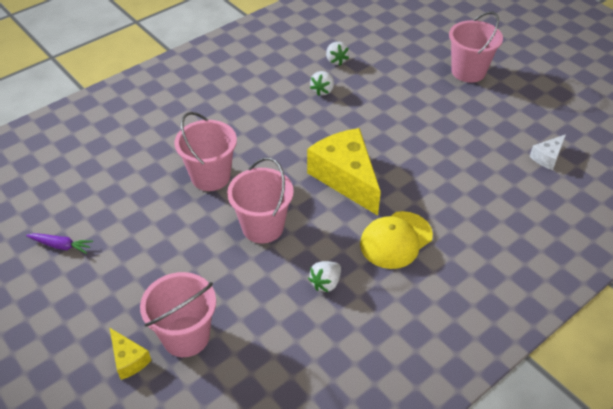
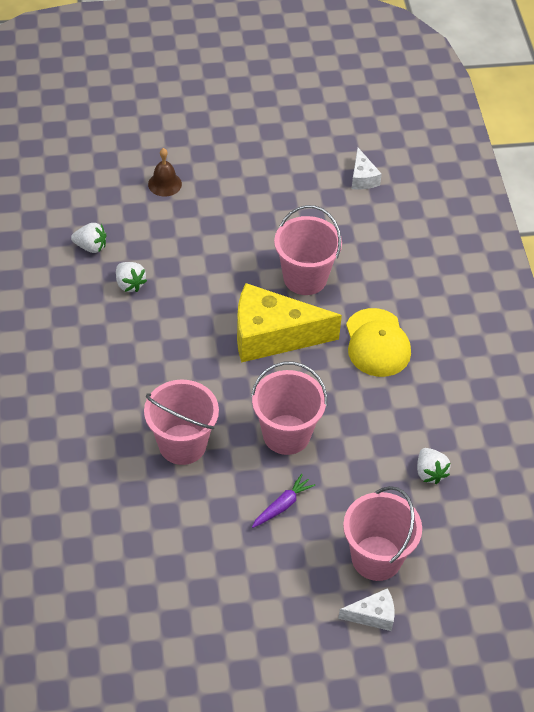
camera: 60 degrees left, 5 degrees up
(61, 246) = (182, 620): purple carrot -> purple carrot (282, 505)
(129, 359) = (373, 615): yellow cheese -> white cheese
(325, 283) = (389, 421): white strawberry -> white strawberry (430, 472)
(423, 66) = (164, 184): none -> brown bell
(468, 71) = (203, 156): pink bucket -> pink bucket (305, 278)

